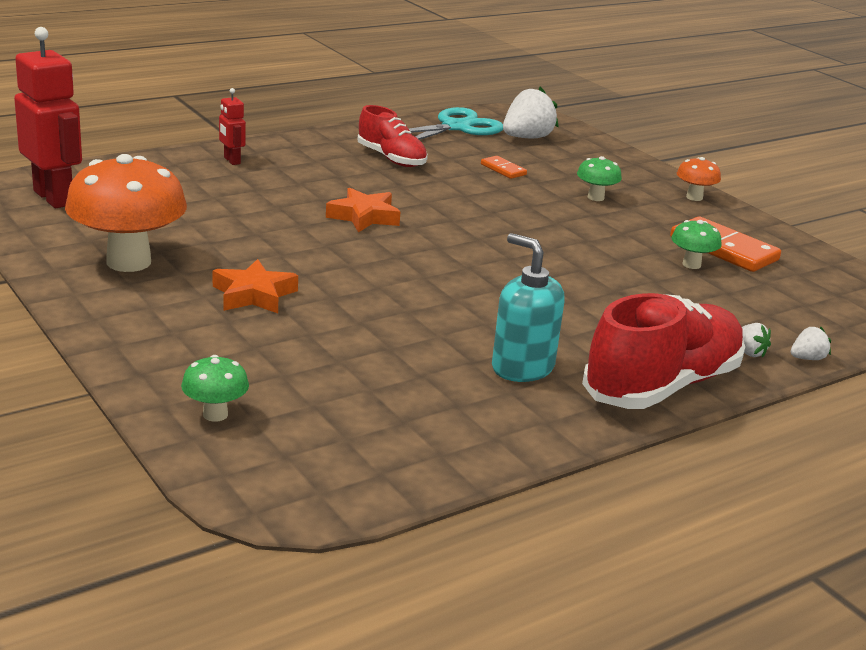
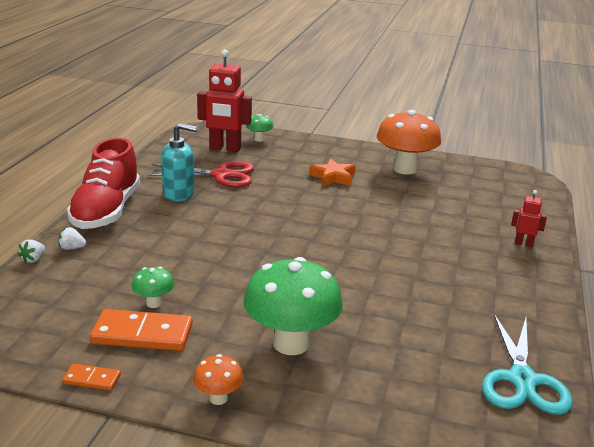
camera: 140 degrees right, 0 degrees up
(54, 198) = (507, 181): red robot -> red robot (225, 149)
(364, 217) = (381, 240): orange star -> none
(391, 159) = (471, 301): red shoe -> none
(411, 371) = (221, 175): none -> red scissors
(503, 169) = (395, 338): orange domino -> orange domino (92, 379)
(527, 138) = (456, 406): white strawberry -> none
(595, 197) = (291, 343): green mushroom -> green mushroom, size x2.16

